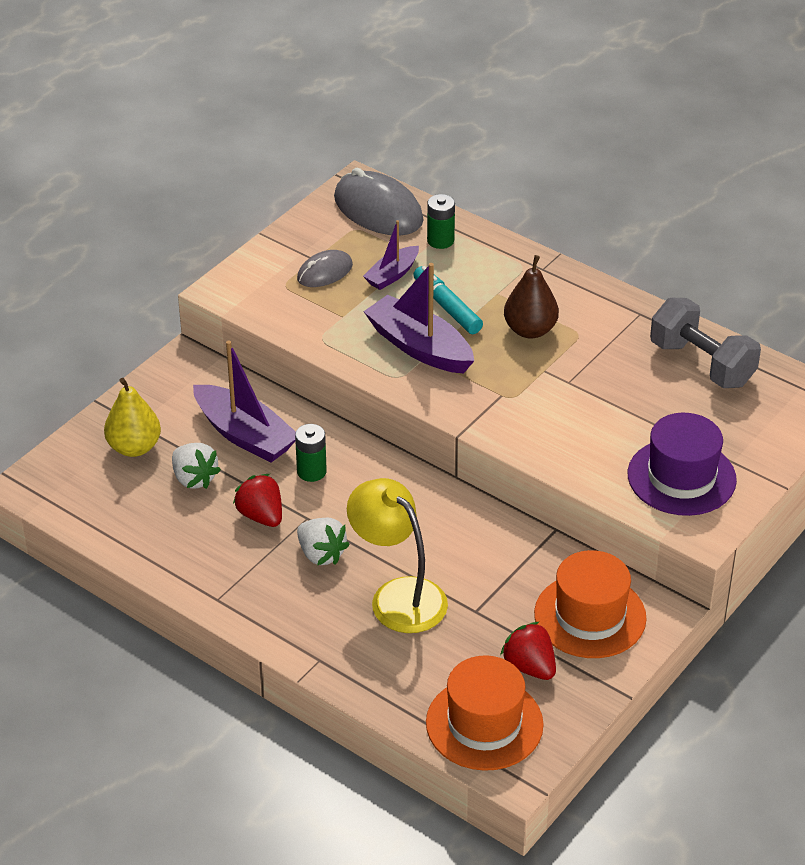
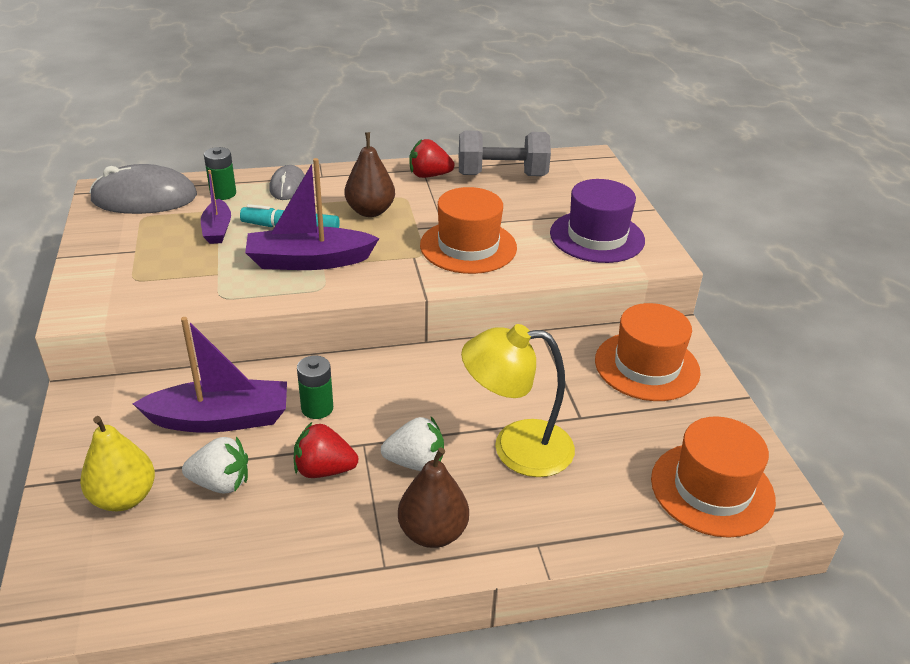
camera: 50 degrees left, 5 degrees down
(269, 603) = (433, 533): none -> brown pear
(324, 272) = (157, 254): grey mouse -> grey mouse (288, 186)
(529, 666) = (670, 426): red strawberry -> red strawberry (429, 175)
(557, 414) = (468, 246): none -> orange hat

